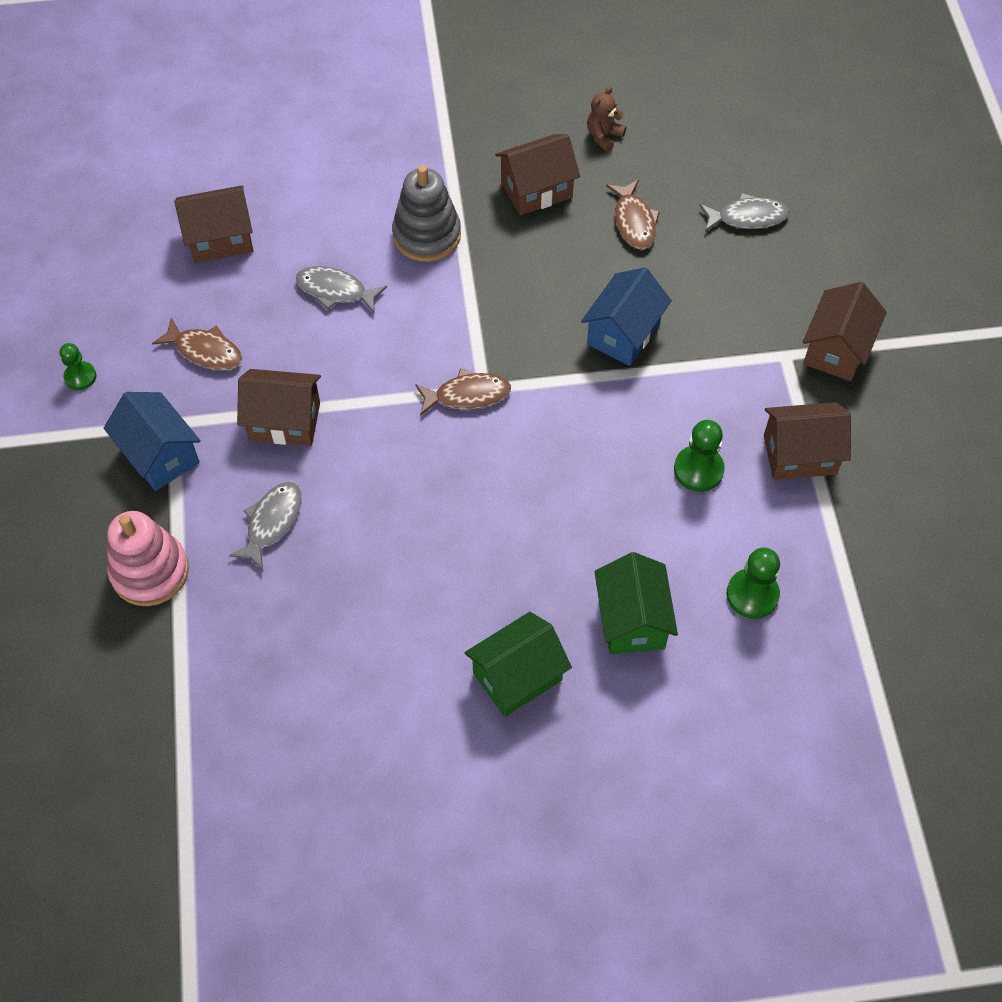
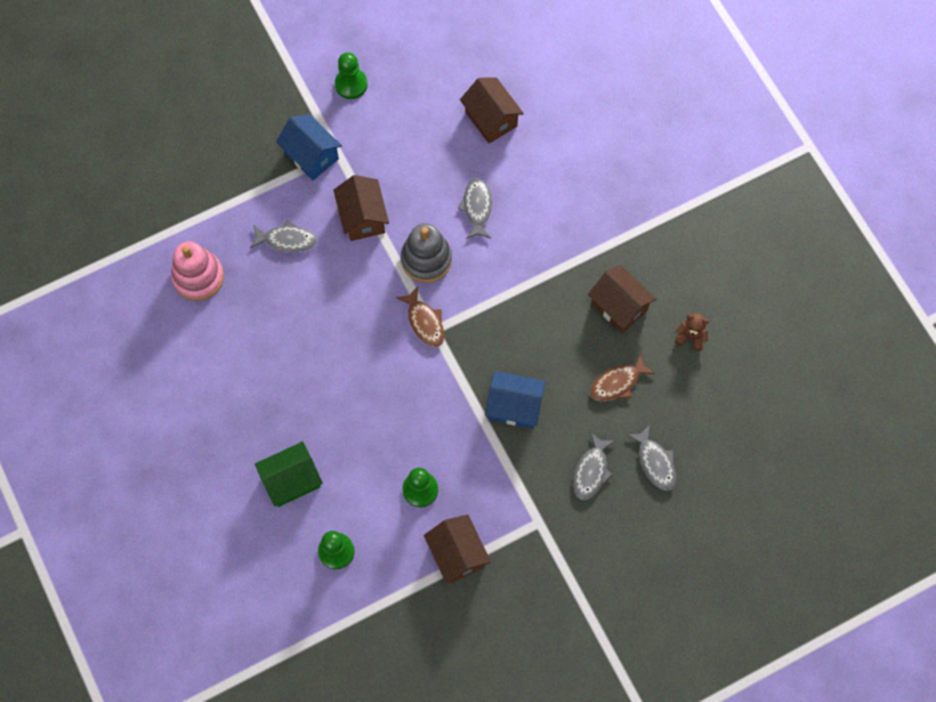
camera: 70 degrees right, 10 degrees up
(80, 377) = (351, 84): green pawn -> green pawn, size x1.52
(150, 571) = (229, 185): pink stacking toy -> pink stacking toy (198, 277)
(160, 455) = (311, 155): blue house -> blue house turned 75 degrees counterclockwise
(205, 351) = (398, 148): brown fish -> none
(427, 235) = (548, 248): grey stacking toy -> grey stacking toy (426, 259)
(517, 676) = (230, 423): green house -> none
(737, 282) = (591, 471): none -> grey fish
(836, 349) = (557, 557): brown house -> none

